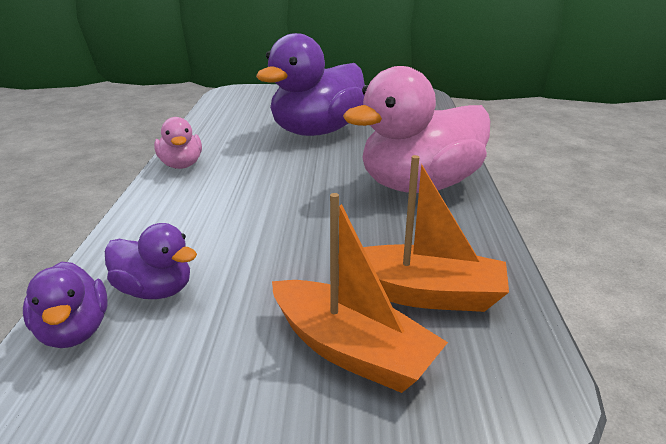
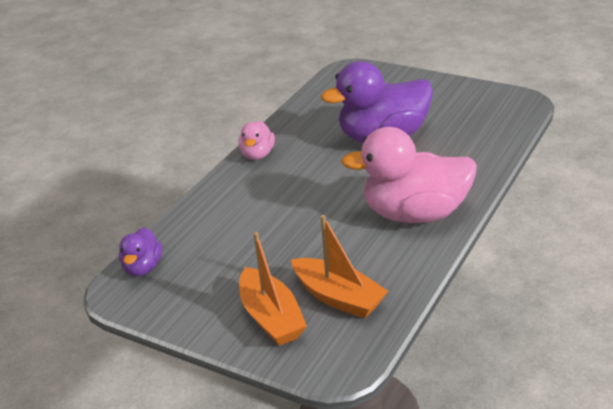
camera: 30 degrees right, 5 degrees up
(155, 290) = (192, 254): purple duck -> none

